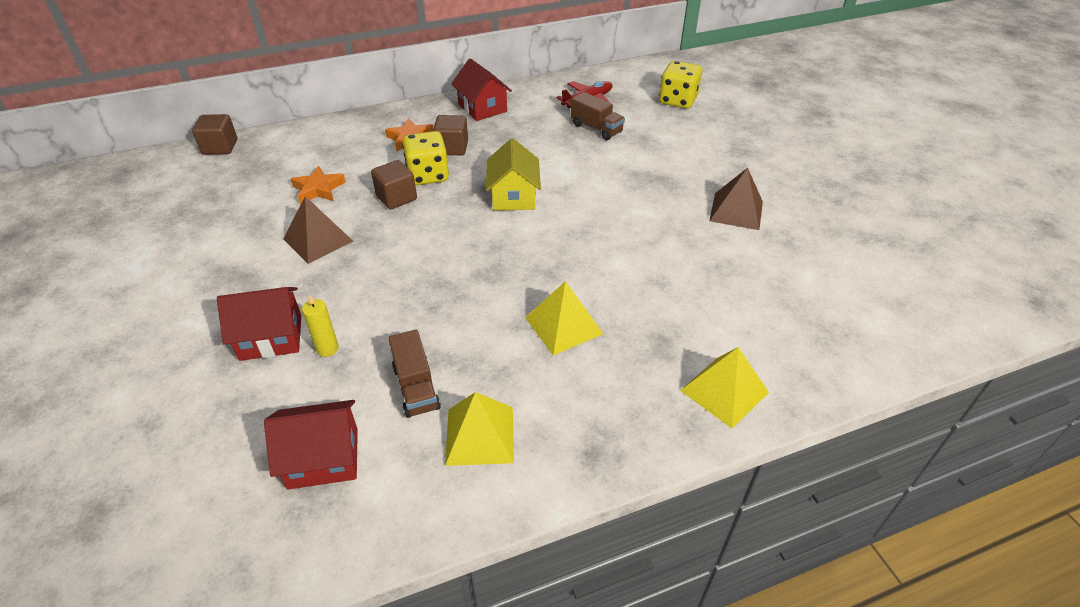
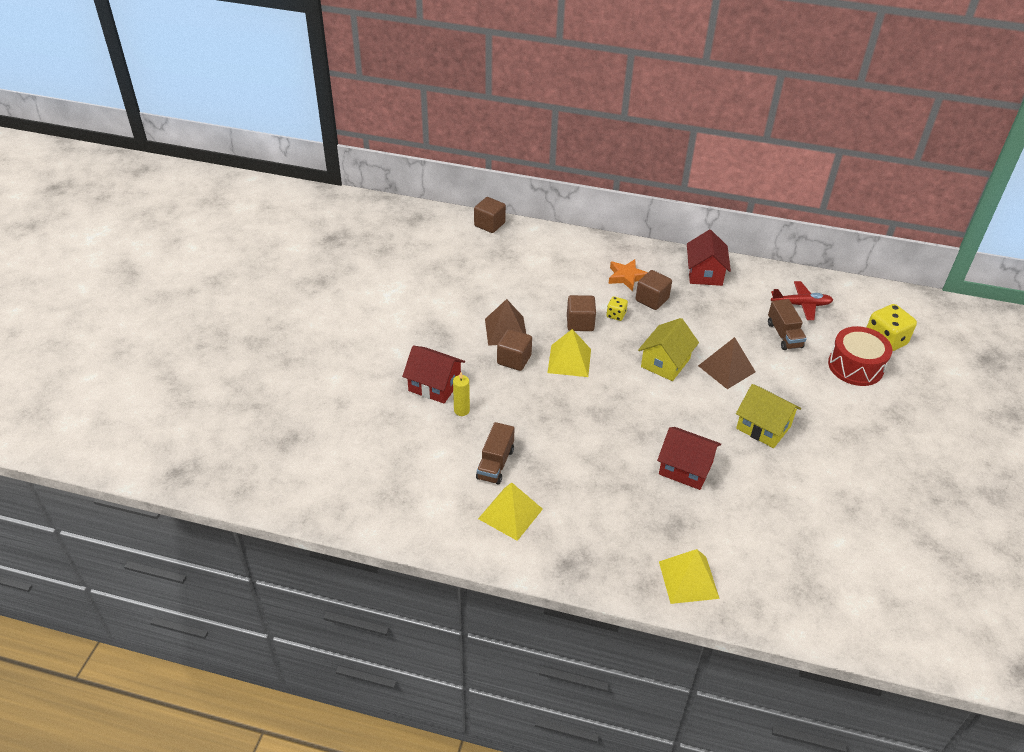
camera: 35 degrees right, 0 degrees up
(318, 189) = (532, 290): orange star -> none
(323, 458) = (416, 475): red house -> red house (685, 468)
(350, 264) = (514, 359): none -> brown cube
(428, 175) = (616, 315): yellow dice -> yellow dice, size x0.52
(563, 325) = (619, 476): yellow pyramid -> yellow pyramid (569, 360)
(652, 210) = (763, 427): none -> yellow house
(675, 128) = (855, 366): none -> red drum
(736, 211) = (834, 462): brown pyramid -> brown pyramid (726, 368)

